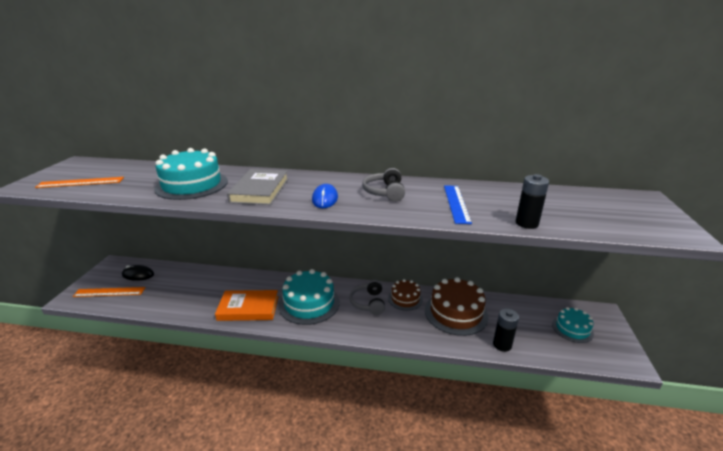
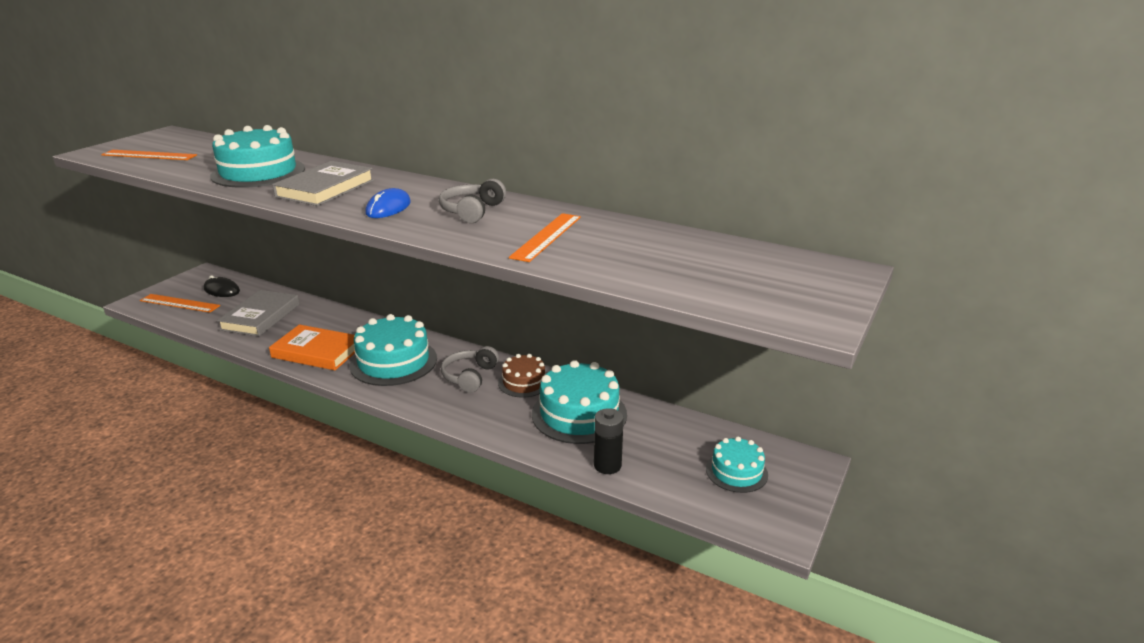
camera: 20 degrees right, 0 degrees up
(185, 290) = (260, 317): none -> grey book
(456, 203) = (546, 236): blue ruler -> orange ruler
(456, 313) = (579, 414): brown cake -> turquoise cake
(526, 223) = (605, 273): black battery -> none

